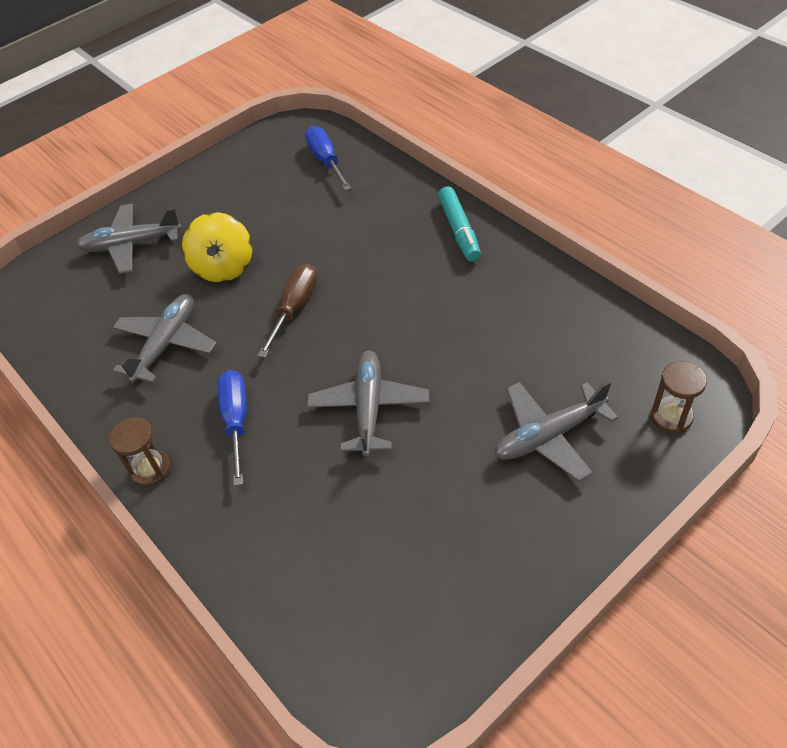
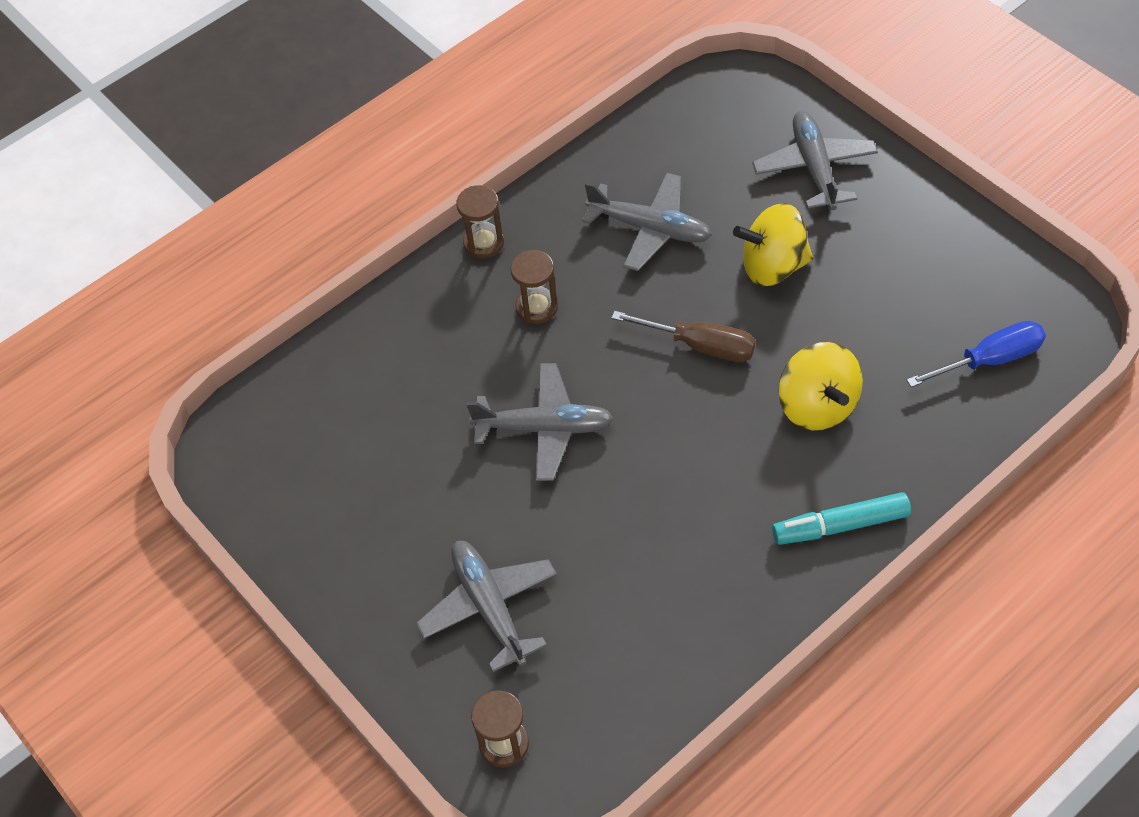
camera: 90 degrees right, 5 degrees up
(236, 421) = (536, 307): blue screwdriver -> brown hourglass
(357, 242) = (817, 406): none -> yellow spinning top

